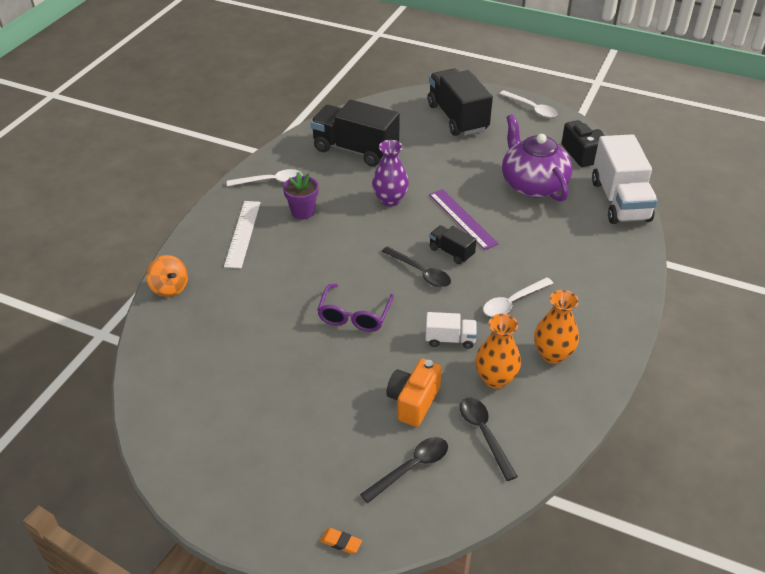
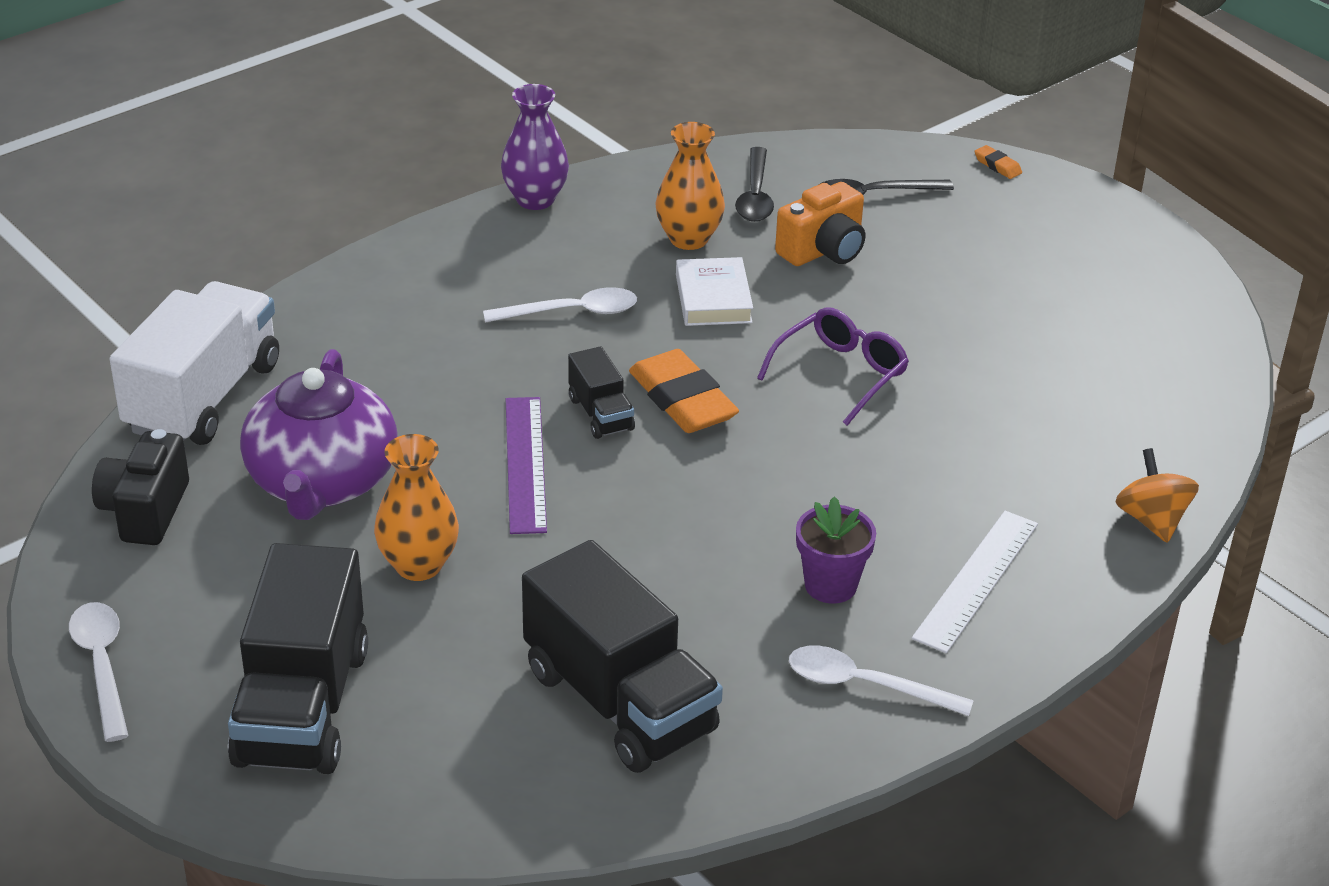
camera: 155 degrees left, 5 degrees down
(390, 200) = (634, 549): purple vase -> purple vase (535, 199)
(420, 272) = (682, 400): black spoon -> orange eraser
(450, 339) = (713, 298): white truck -> white book
(552, 354) = (581, 238): orange vase -> orange vase (418, 565)

